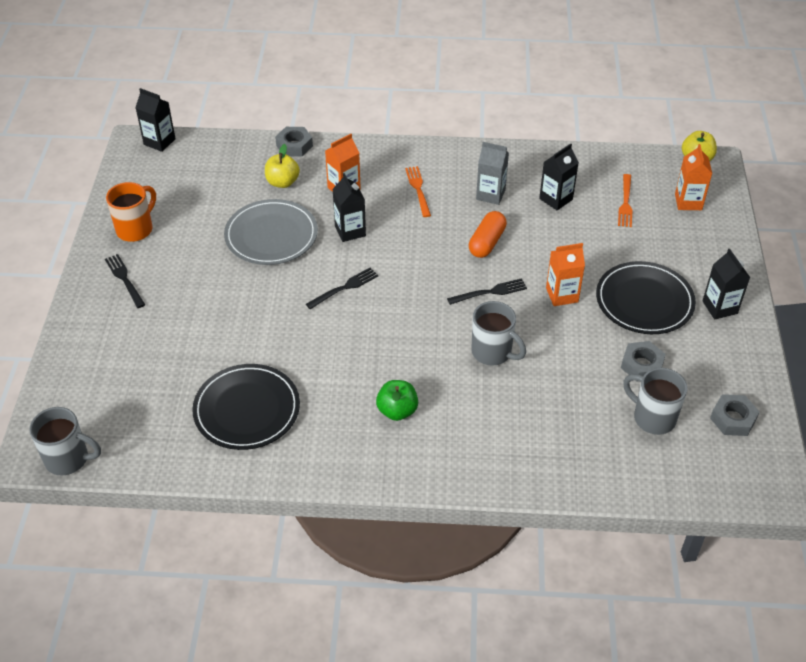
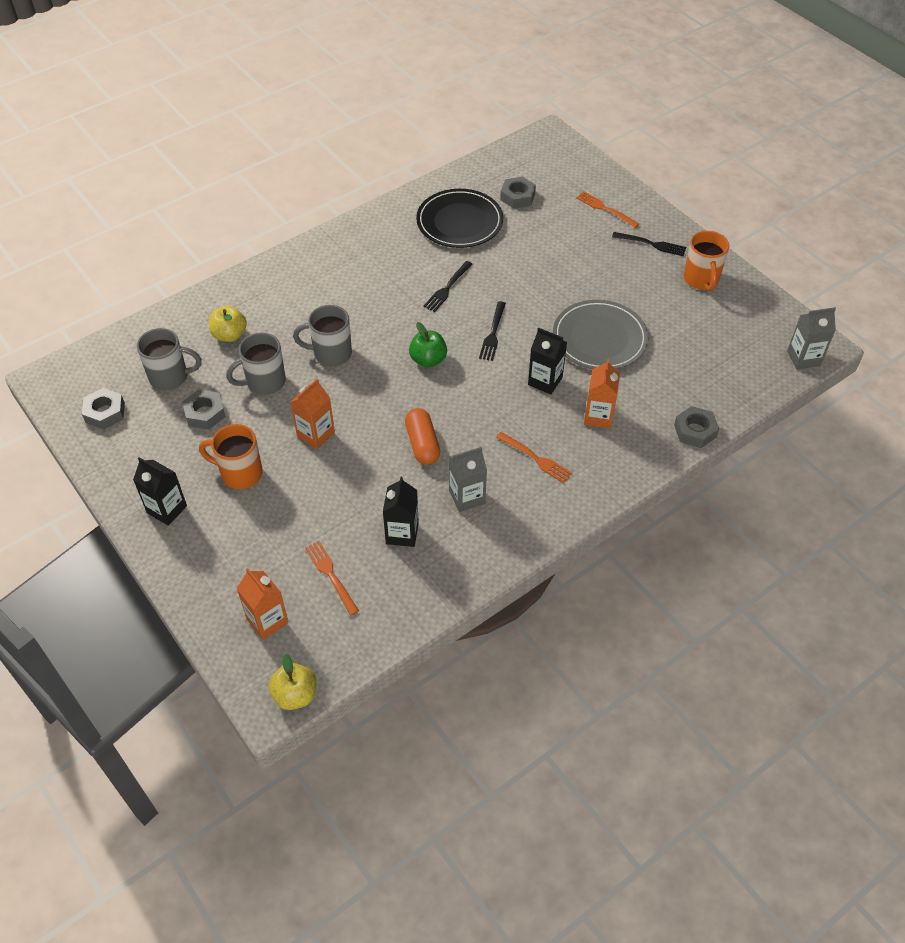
camera: 140 degrees right, 5 degrees up
(69, 459) = (527, 143): grey mug -> grey mug (264, 382)
(110, 335) = (605, 209): none -> orange fork
(159, 142) = (803, 358): black carton -> grey carton
(162, 401) = (517, 197): none -> grey nut
(282, 182) = (654, 388): yellow apple -> yellow apple (229, 335)
(397, 411) = (361, 276): green apple -> green apple (428, 360)
(490, 292) = (377, 400): black fork -> black fork (447, 288)
(644, 301) = (240, 473): black plate -> orange mug

